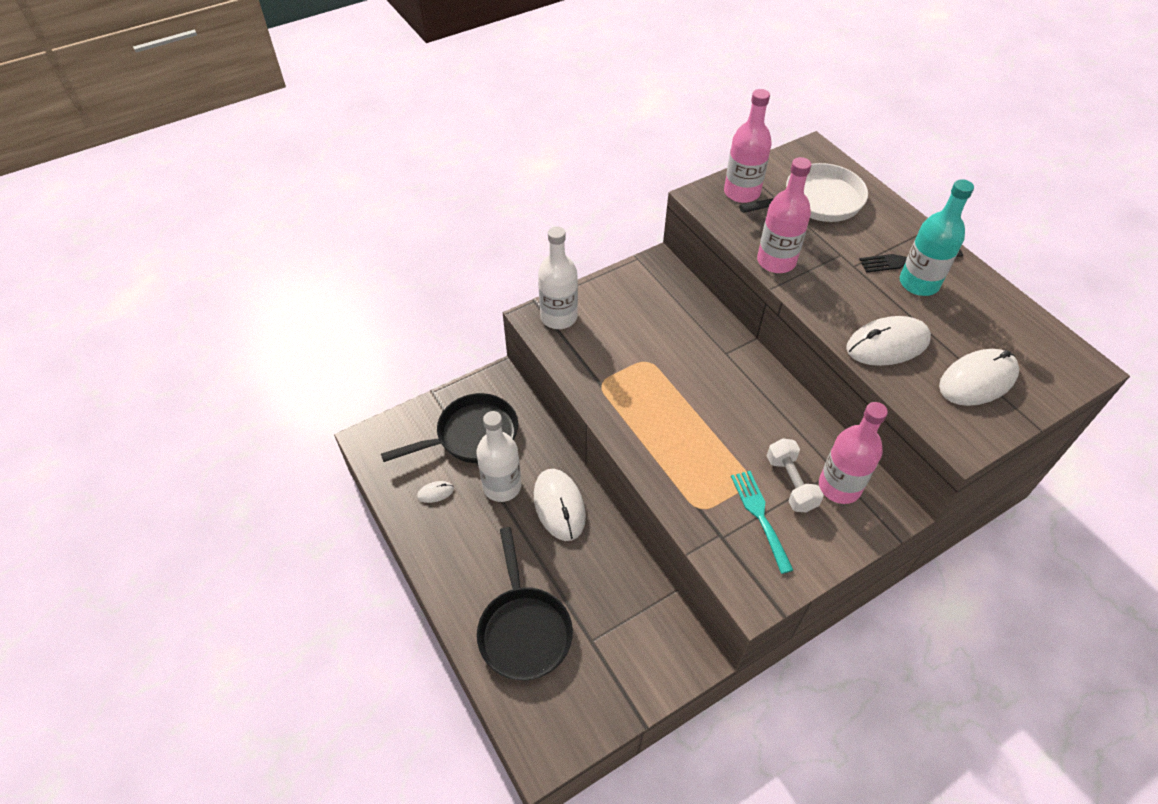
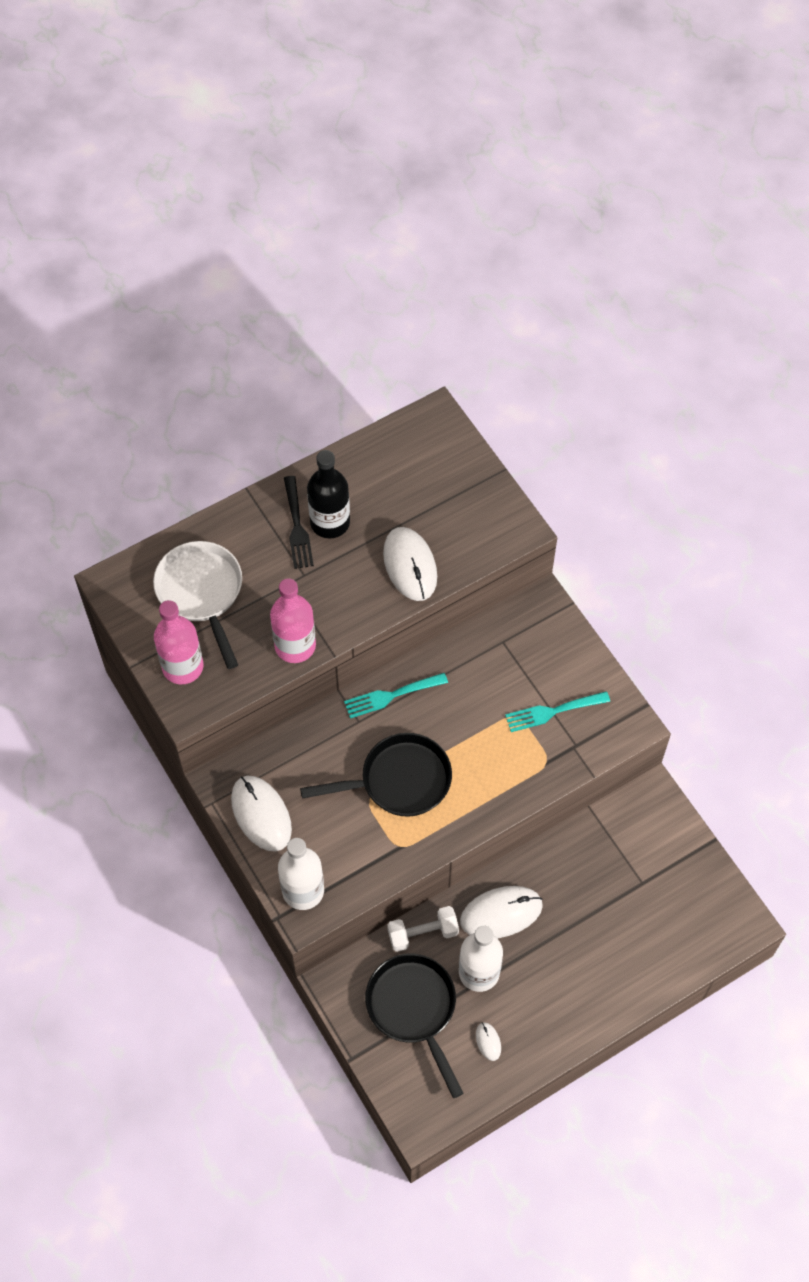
camera: 90 degrees left, 10 degrees up
(524, 630) = (635, 943): black pan -> black pan (399, 781)
(756, 377) = (391, 696): none -> turquoise fork
(790, 483) = (517, 681): white dumbbell -> white dumbbell (423, 933)
(839, 486) = (519, 641): pink bottle -> none
(919, 283) = (330, 522): turquoise bottle -> black bottle
(977, 380) = (452, 502): white mouse -> white mouse (261, 814)

